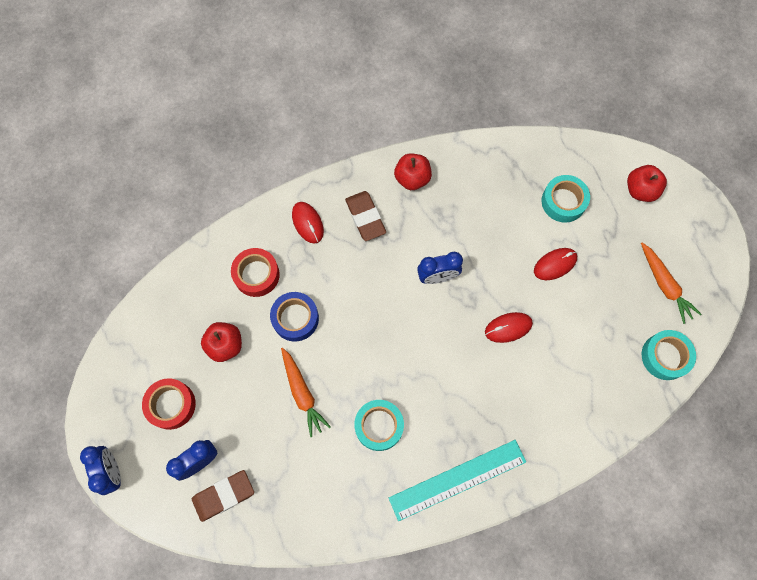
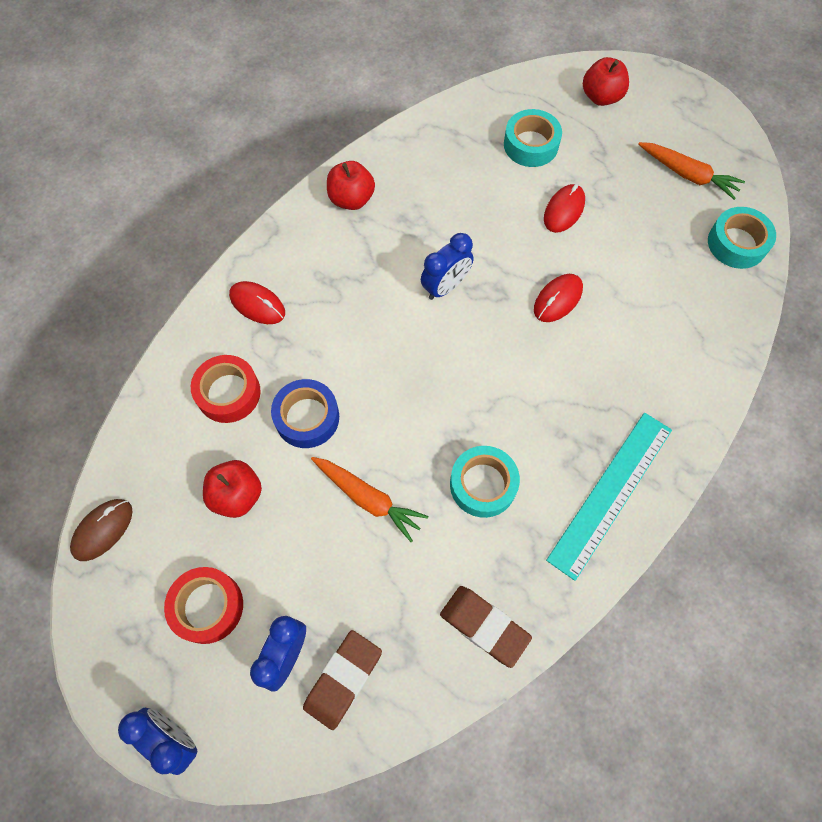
camera: 30 degrees left, 5 degrees down
(137, 322) = (103, 530): none -> brown mouse
(365, 217) = (323, 265): brown eraser -> brown eraser (484, 626)

